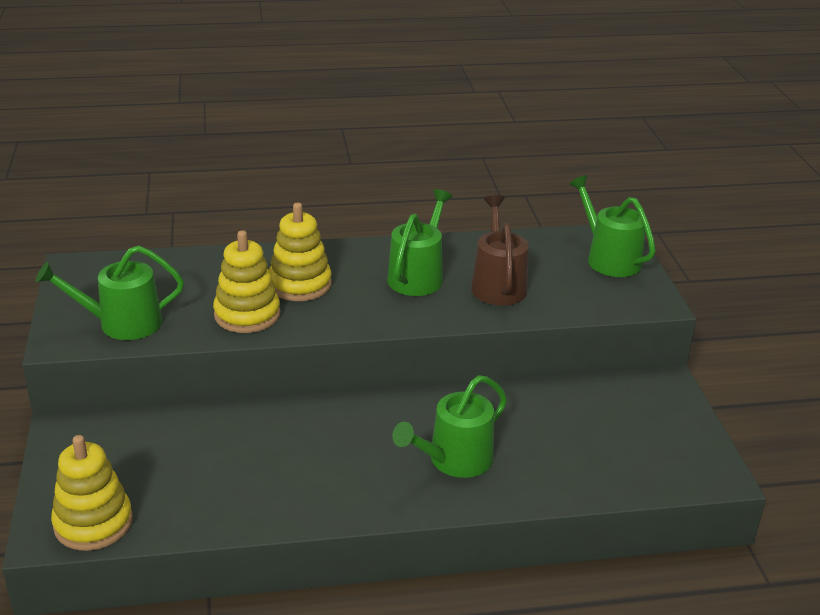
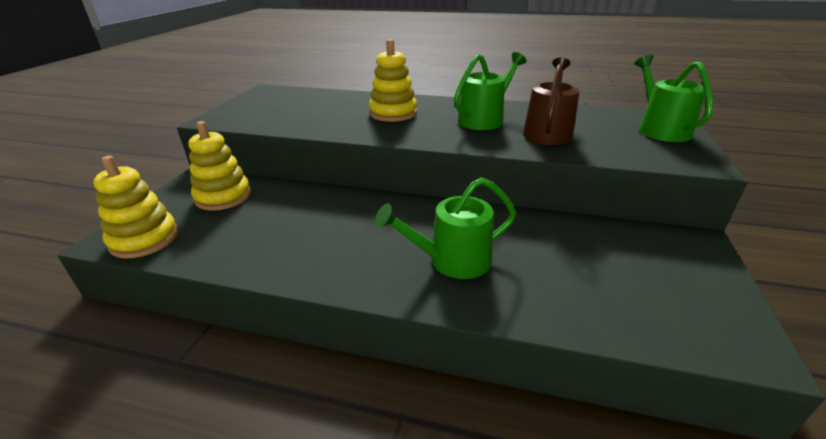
camera: 25 degrees right, 0 degrees up
(122, 323) = (258, 116): green watering can -> none
(247, 315) = (341, 123): yellow stacking toy -> yellow stacking toy (223, 196)

